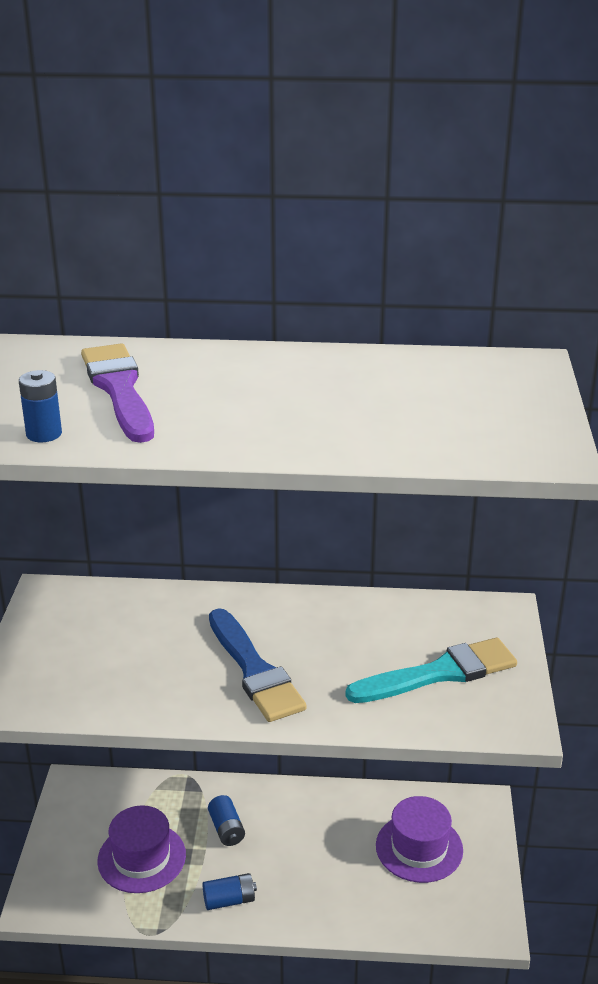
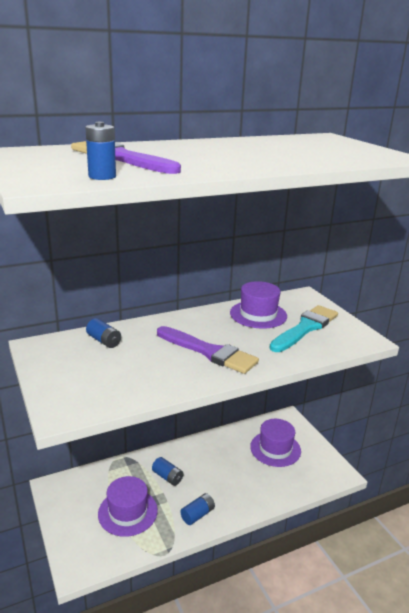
camera: 30 degrees left, 5 degrees down
(133, 609) = (104, 341): none -> blue battery
(254, 670) = (209, 352): blue brush -> purple brush
(389, 626) = (258, 314): none -> purple hat

